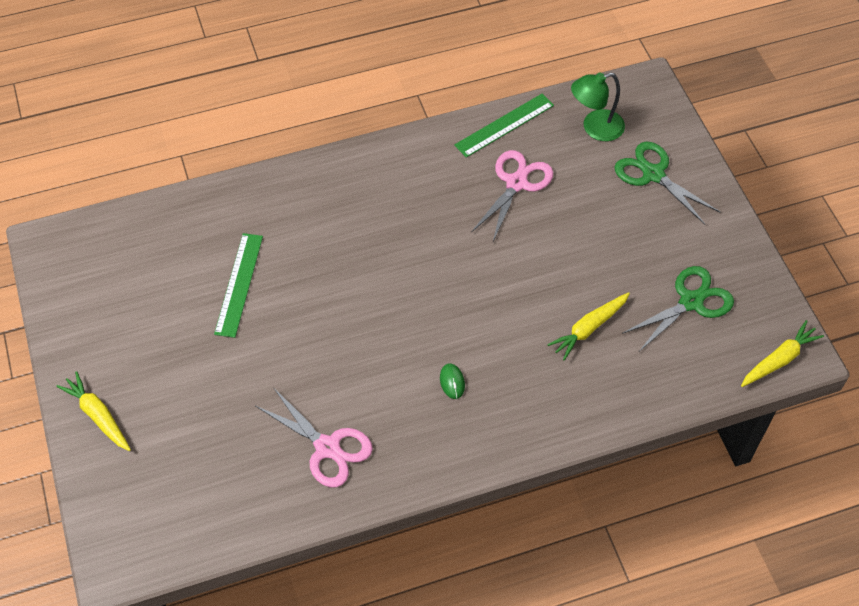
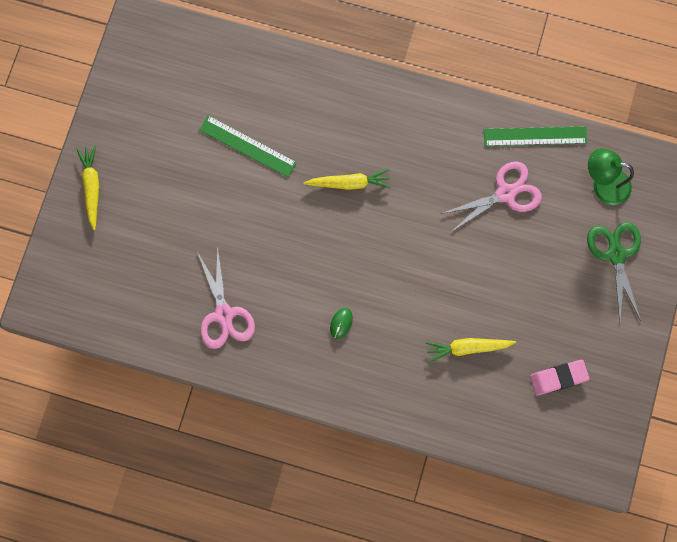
camera: 35 degrees right, 20 degrees up
(239, 284) = (248, 146): green ruler -> green ruler turned 75 degrees clockwise
(691, 302) = (558, 377): green scissors -> pink eraser
(779, 359) = (585, 466): yellow carrot -> yellow carrot (349, 183)

